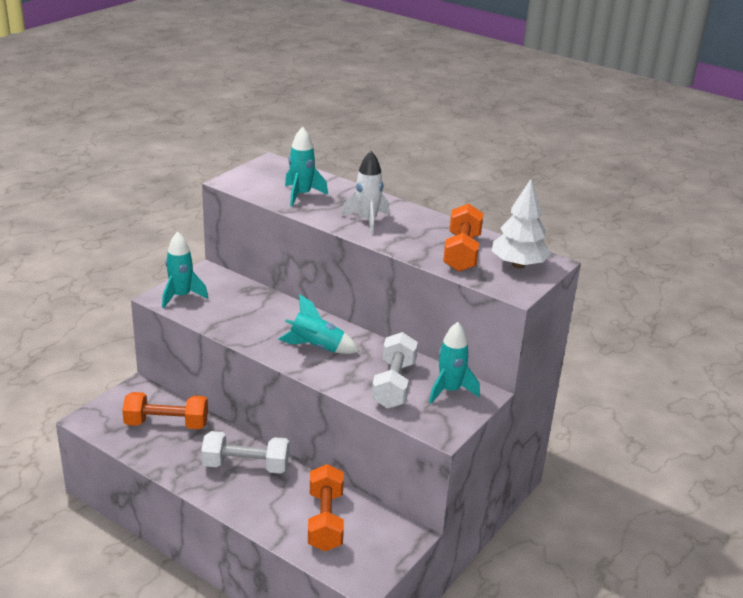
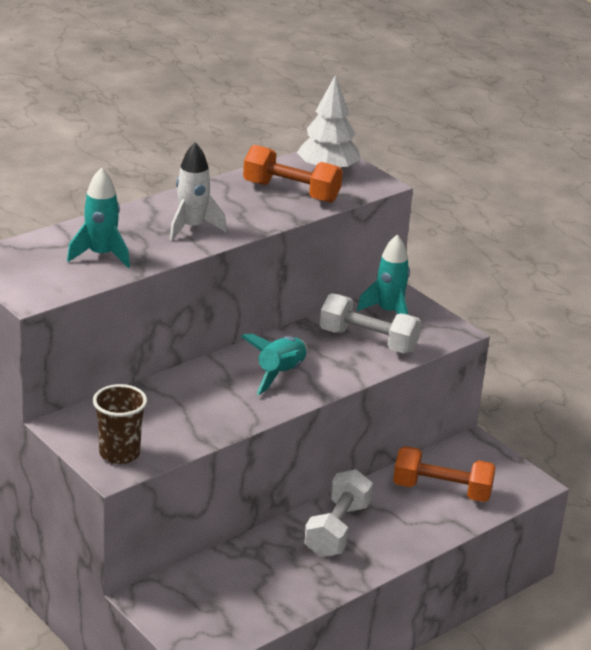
camera: 75 degrees left, 0 degrees up
(166, 424) = (235, 581): orange dumbbell -> none
(181, 296) = (119, 454): turquoise rocket -> brown cup

